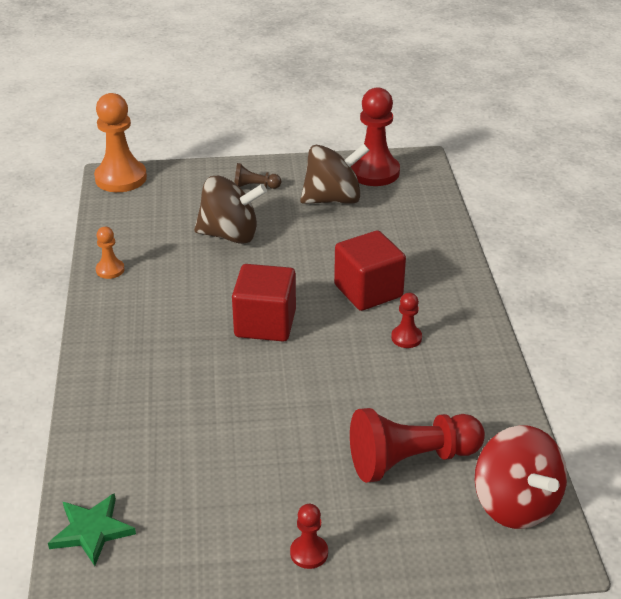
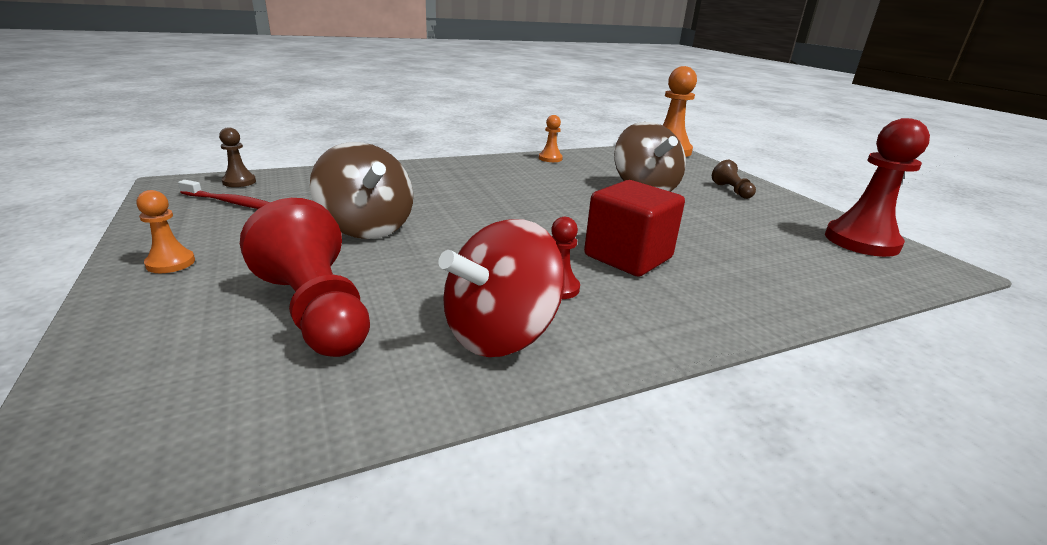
camera: 70 degrees right, 10 degrees down
(91, 530) = (239, 182): green star -> brown pawn
(165, 529) = (232, 203): none -> red toothbrush
(265, 323) = (525, 213): red cube -> none
(309, 553) = (170, 263): red pawn -> orange pawn
(333, 199) = (770, 224): brown spinning top -> brown spinning top (367, 228)
(515, 504) = (203, 416): red spinning top -> red spinning top (500, 334)

